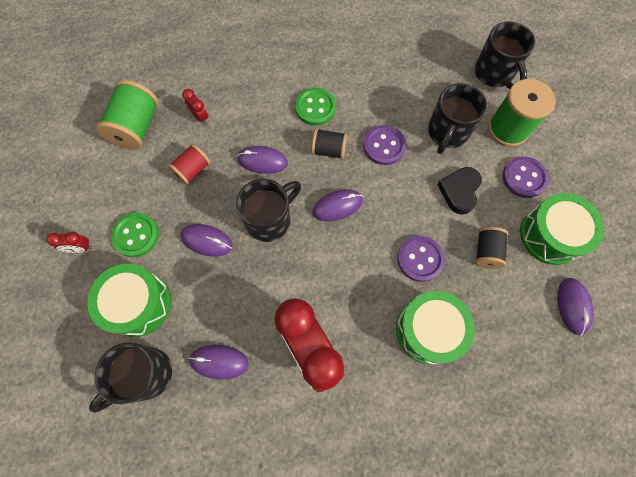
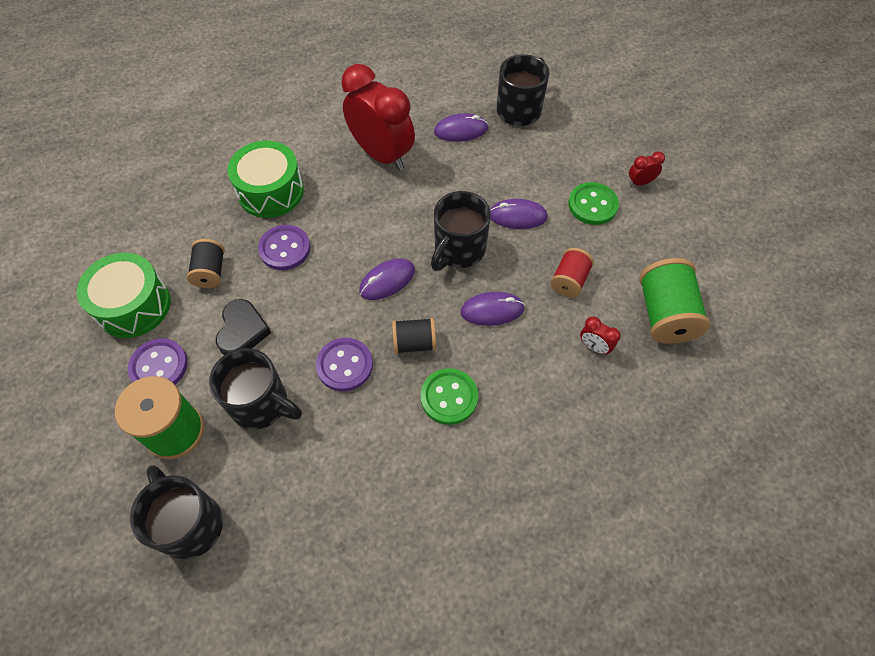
camera: 165 degrees right, 10 degrees down
(138, 304) = (555, 153): green drum -> none
(447, 133) = (261, 404): black mug -> black mug turned 105 degrees clockwise
(573, 306) = (119, 241): purple mouse -> none

